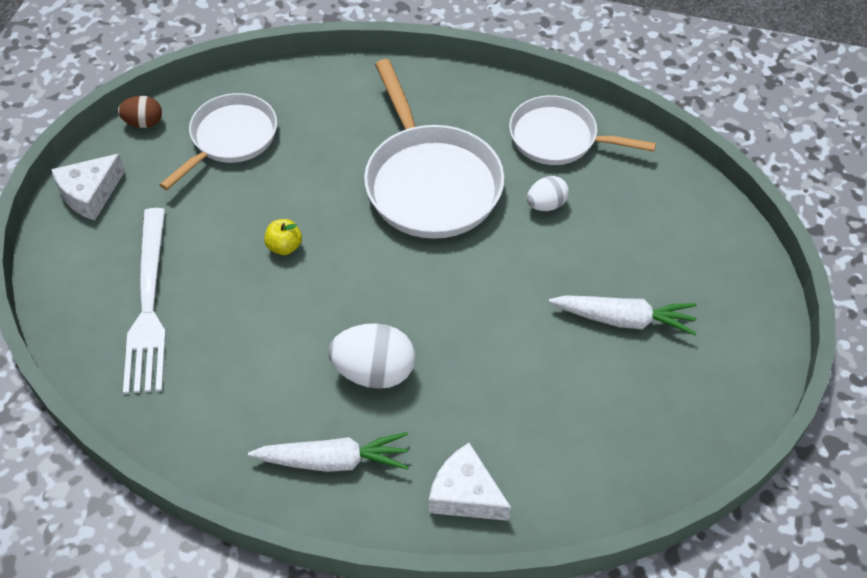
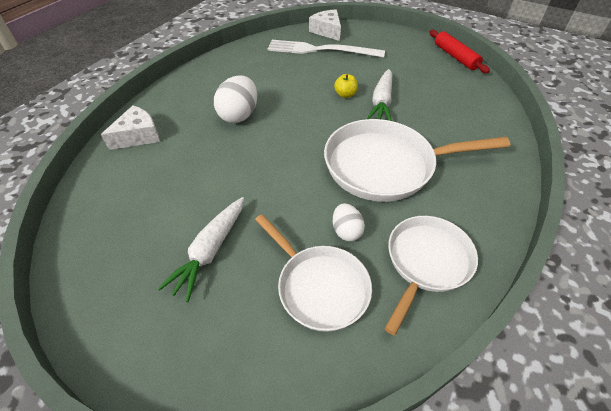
camera: 105 degrees right, 5 degrees down
(90, 194) = (401, 39): white cheese -> white cheese (327, 31)
(144, 123) = (455, 57): brown egg -> red rolling pin
(230, 139) = (439, 84): white pan -> white pan (319, 286)
(333, 461) = (194, 94): white carrot -> white carrot (381, 102)

